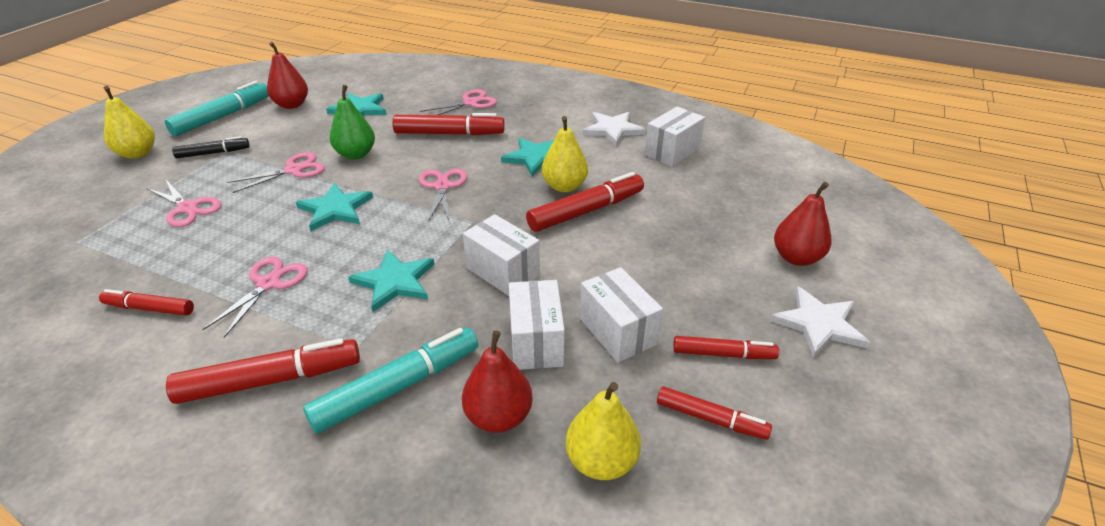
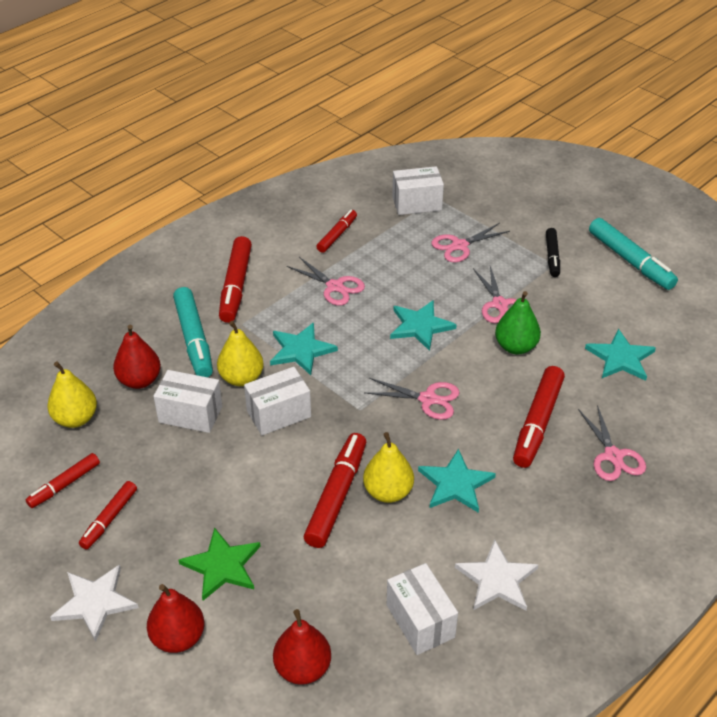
camera: 110 degrees right, 5 degrees up
(137, 153) = (567, 214): yellow pear -> yellow pear (241, 378)
(292, 105) = (647, 308): red pear -> red pear (303, 668)
(586, 211) = (336, 496): red marker -> red marker turned 150 degrees counterclockwise
(617, 331) = (171, 463): white box -> white box (417, 203)
(708, 254) = (222, 566): none -> green star

